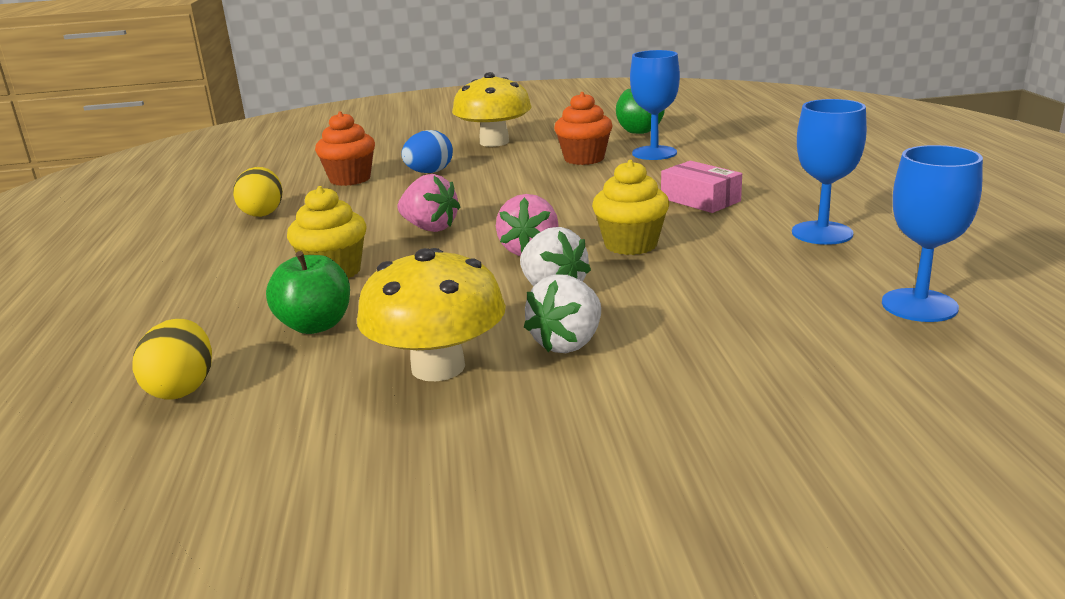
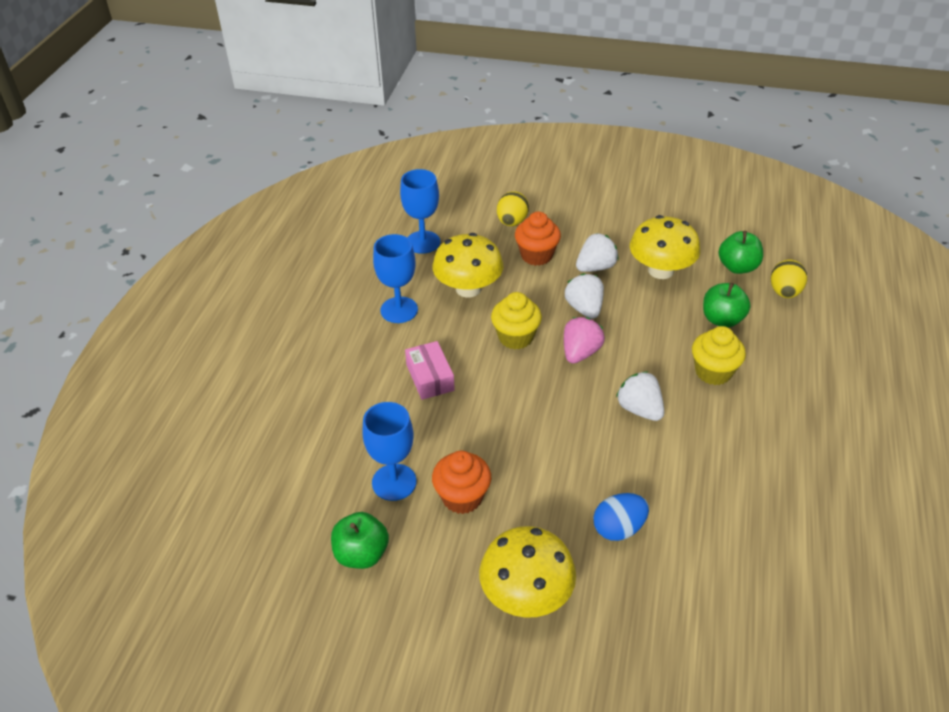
camera: 160 degrees left, 20 degrees up
(263, 213) = (781, 494): yellow egg -> yellow egg (512, 222)
(273, 409) = (737, 267): none -> green apple
(350, 179) = (701, 546): orange cupcake -> orange cupcake (536, 255)
(430, 228) = (639, 409): pink strawberry -> white strawberry
(756, 271) = (468, 288): none -> yellow mushroom

